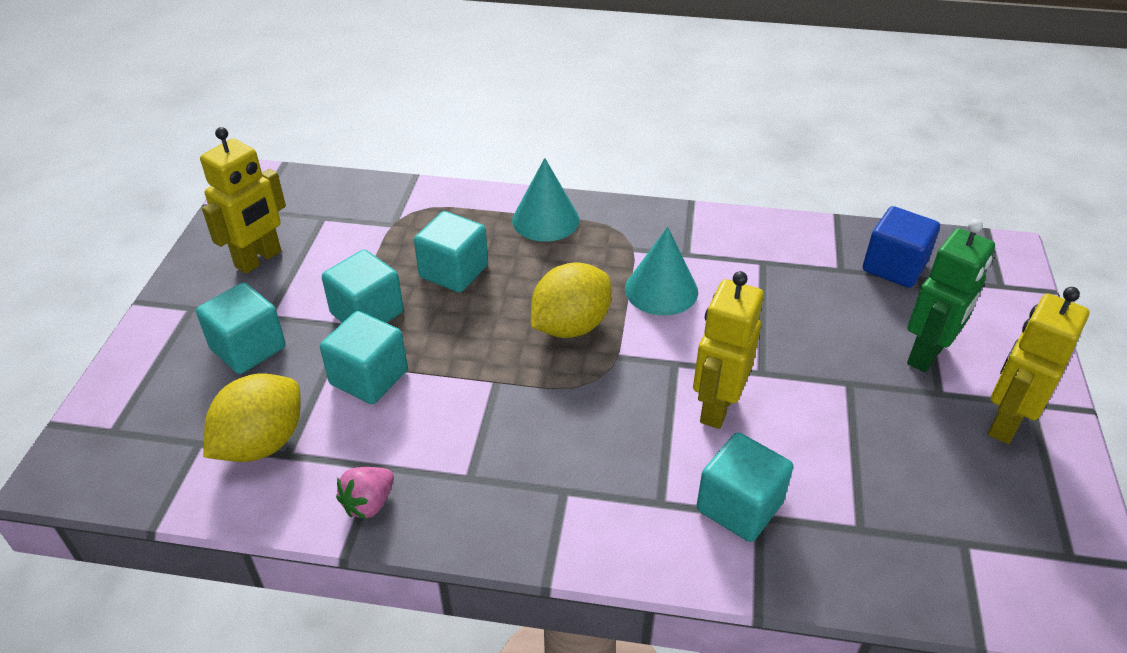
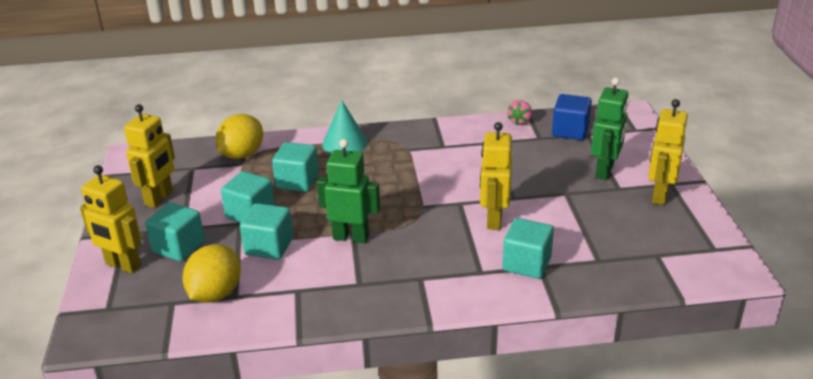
camera: 15 degrees left, 10 degrees down
(163, 362) = (123, 265): none -> yellow robot
(369, 503) = (302, 309): pink strawberry -> pink strawberry (519, 121)
(490, 388) = (351, 237): none -> green robot
(570, 326) = (387, 196): yellow lemon -> yellow lemon (242, 155)
(661, 290) = (435, 167): turquoise cone -> none

